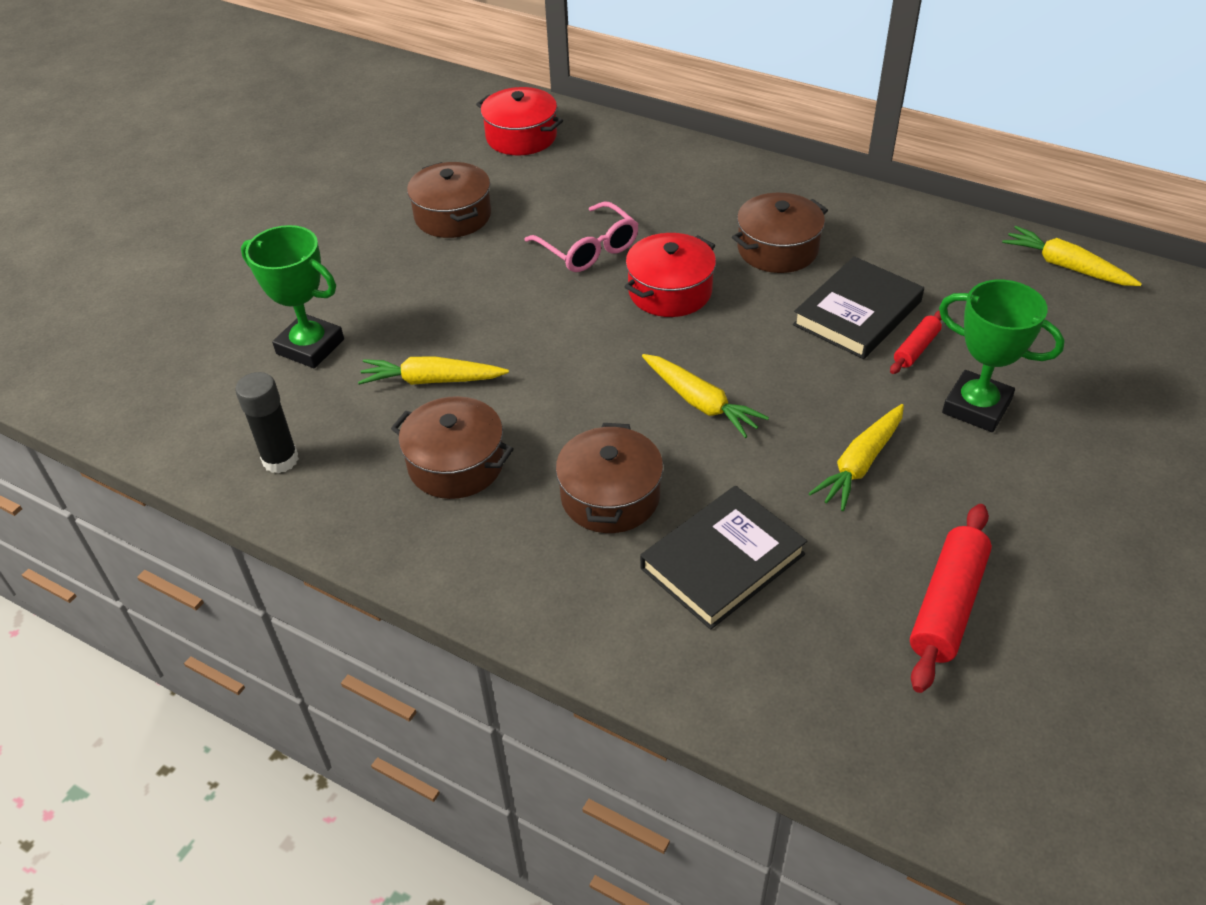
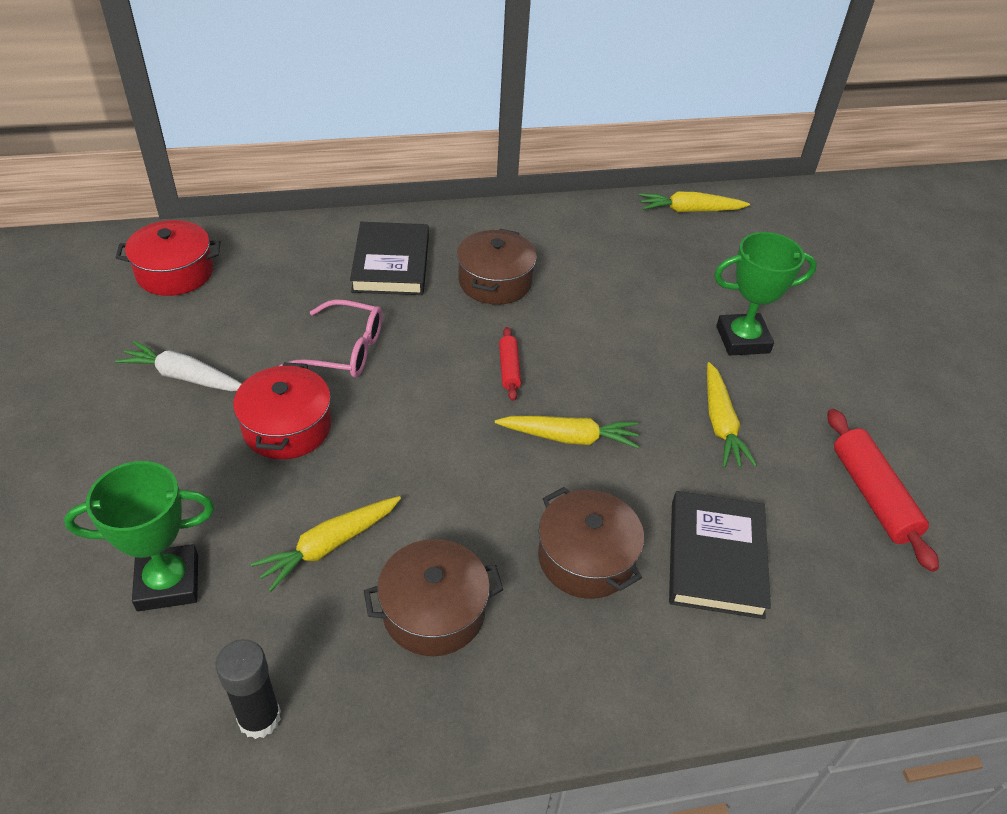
camera: 45 degrees left, 0 degrees up
(453, 216) = (184, 377): brown pot -> white carrot
(670, 291) = (450, 355): red pot -> red pot (287, 427)
(857, 313) = (601, 307): black book -> black book (391, 263)
(916, 348) = (665, 315): red rolling pin -> red rolling pin (509, 369)

